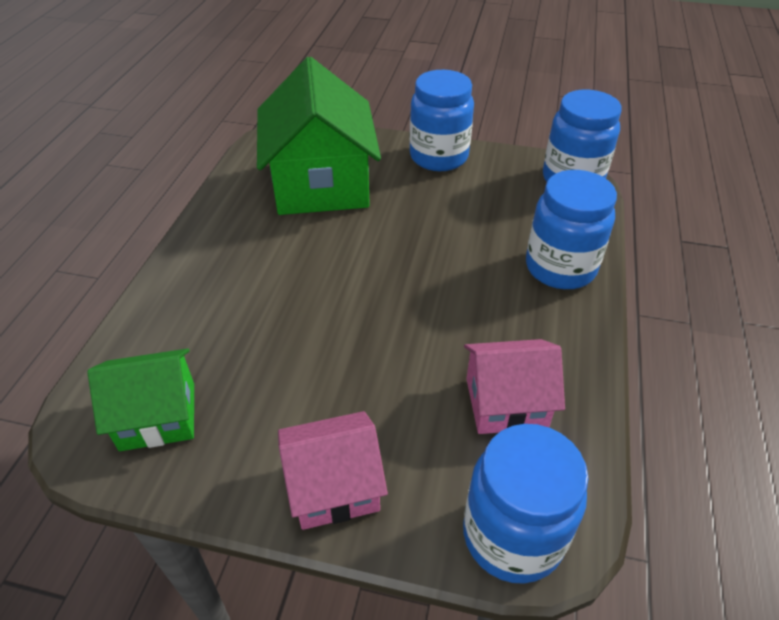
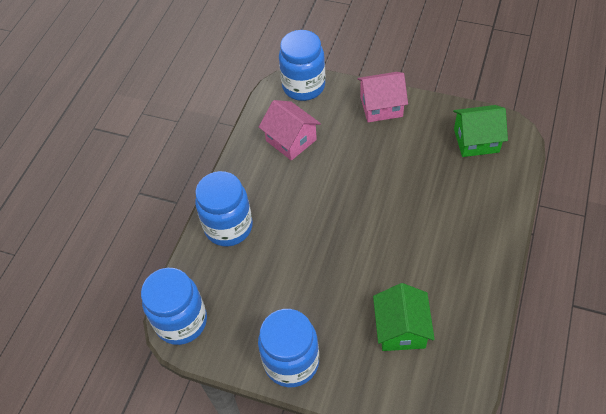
camera: 170 degrees left, 10 degrees up
(321, 184) = (401, 329): green house -> green house, size x0.55
(506, 403) = (291, 140): pink house -> pink house turned 45 degrees clockwise

